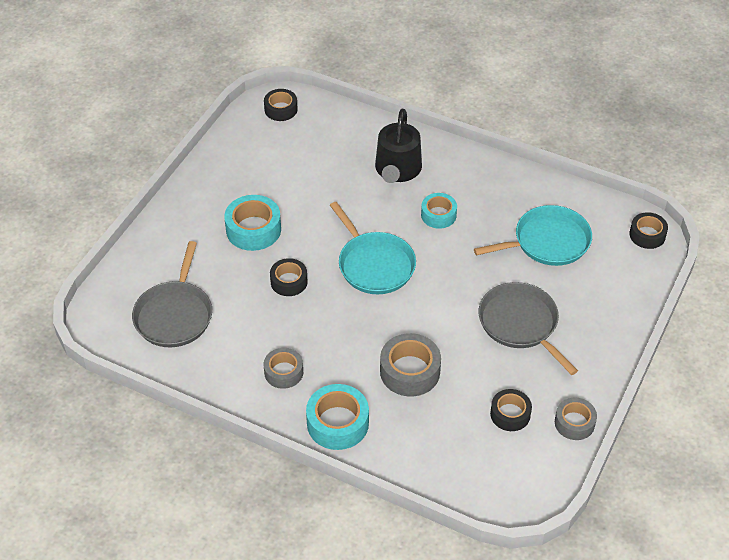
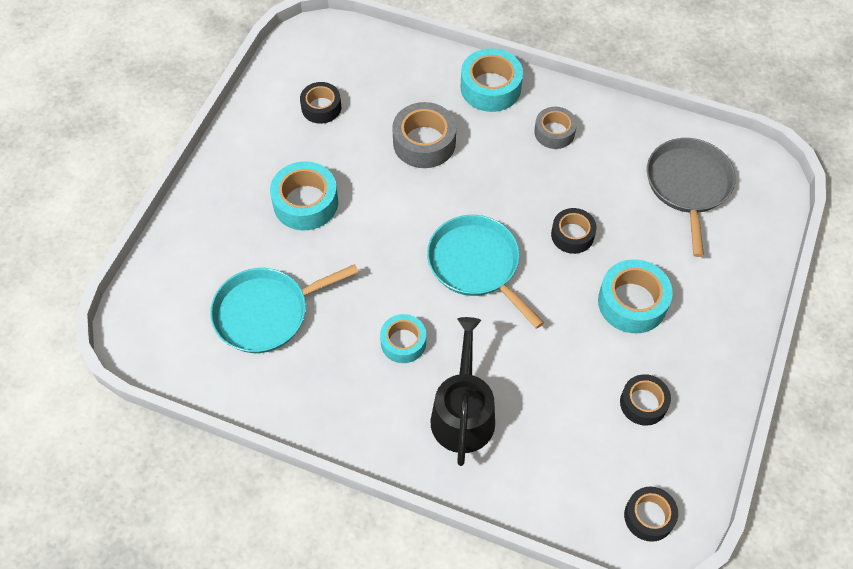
camera: 175 degrees right, 10 degrees up
(520, 324) = (305, 203): grey pan -> turquoise tape
(574, 423) = (258, 104): grey tape -> none
(647, 235) = (139, 332): black tape -> black tape (643, 403)

